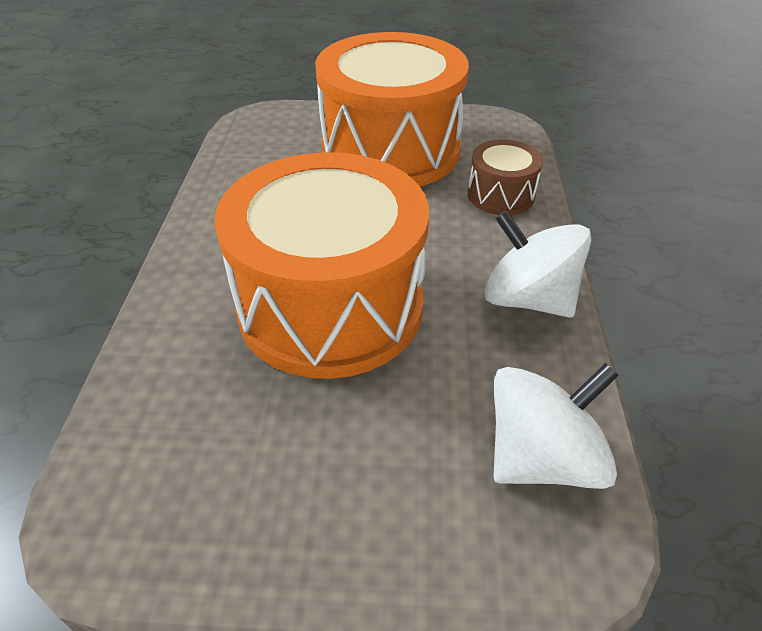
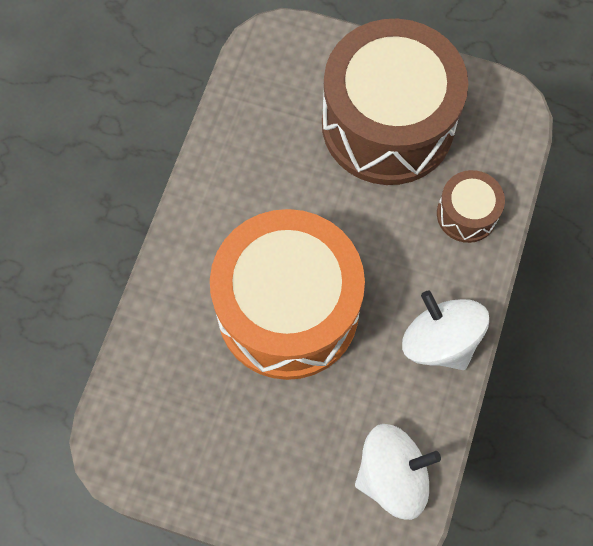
camera: 15 degrees right, 25 degrees up
(390, 150) = (387, 124): orange drum -> brown drum

